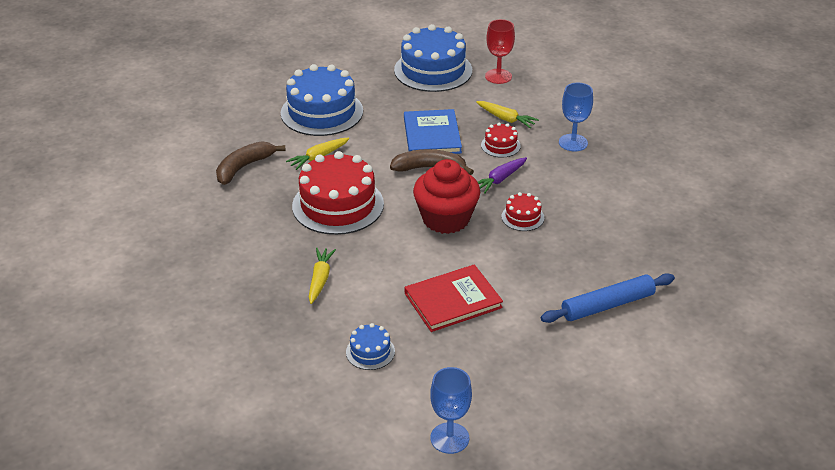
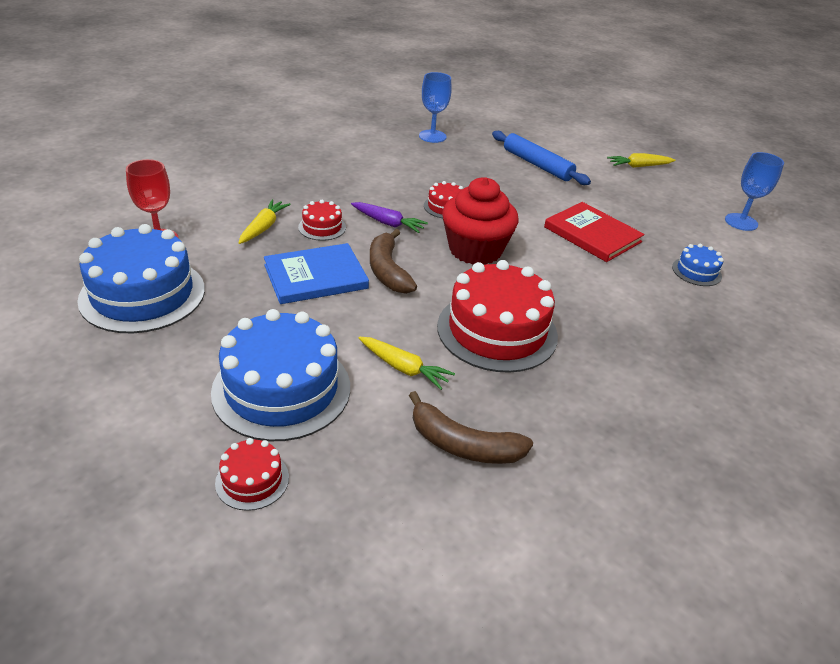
camera: 110 degrees left, 0 degrees up
(260, 98) = (252, 480): none -> red cake
(320, 279) = (632, 320): yellow carrot -> yellow carrot (639, 166)
(573, 143) = (302, 186): blue goblet -> blue goblet (432, 136)

